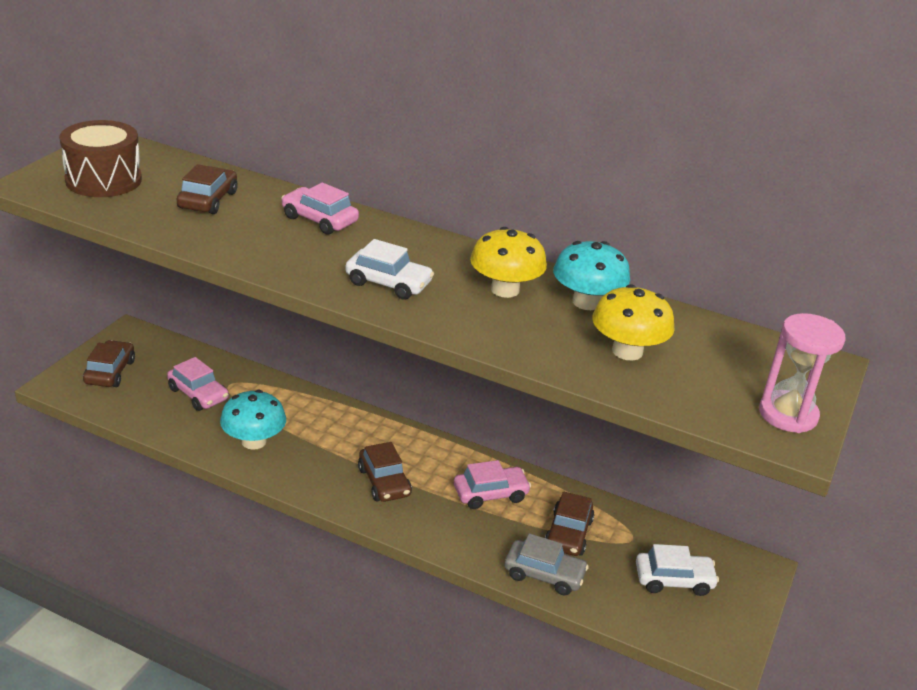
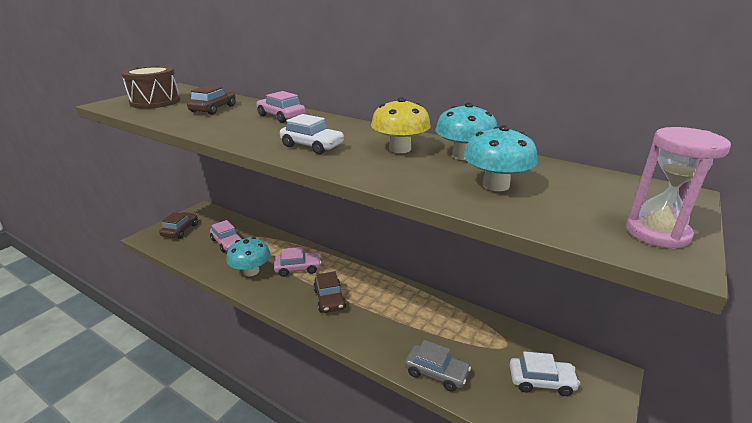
camera: 10 degrees right, 5 degrees down
(490, 494) = (402, 309): pink car -> pink car (298, 268)
(568, 534) = (457, 340): brown car -> none
(627, 351) = (495, 185): yellow mushroom -> turquoise mushroom

